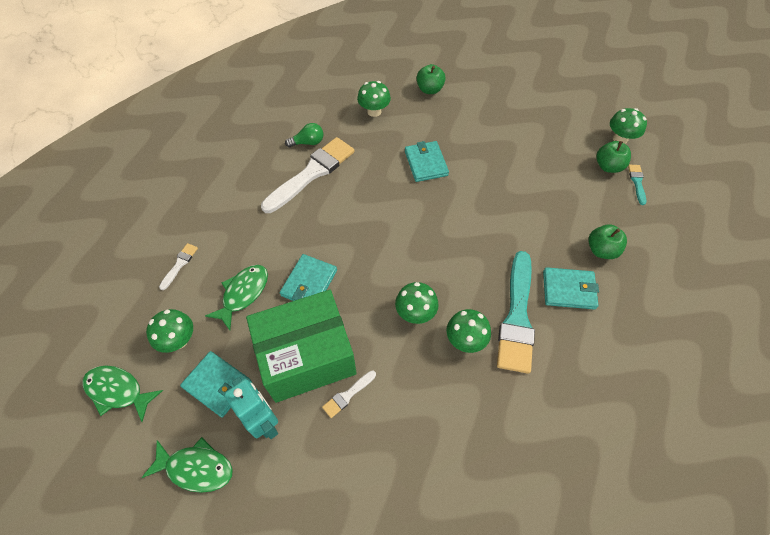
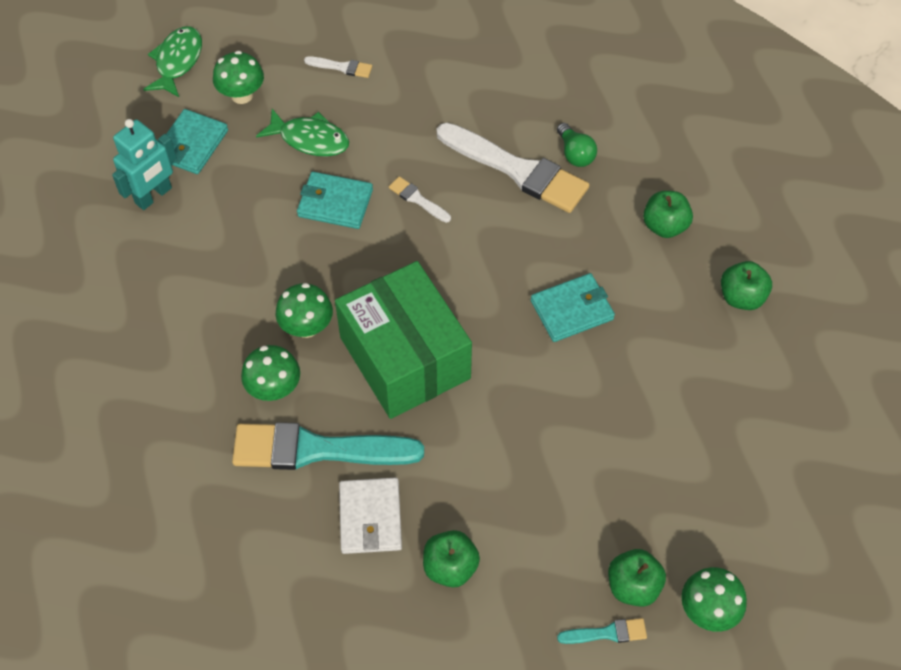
camera: 80 degrees right, 0 degrees up
(196, 468) = (101, 150): green fish -> none
(307, 356) = (234, 221): green box -> green box (404, 358)
(348, 395) = (189, 270): white brush -> white brush (417, 199)
(374, 111) = (664, 226): green mushroom -> green apple
(568, 290) = (370, 517): turquoise wallet -> white wallet

